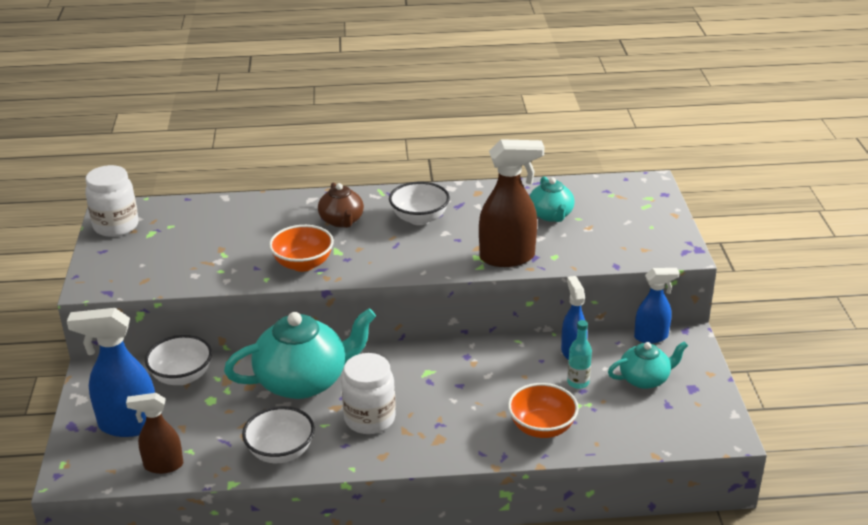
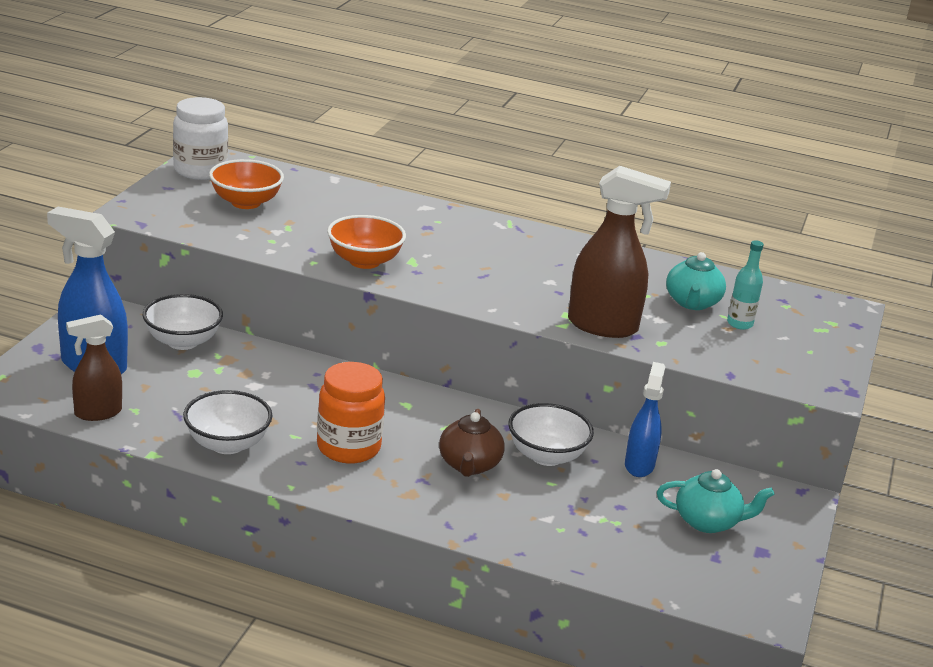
camera: 20 degrees right, 5 degrees down
(163, 465) = (97, 413): brown spray bottle -> brown spray bottle turned 45 degrees counterclockwise
(304, 381) = (306, 388): turquoise teapot -> none
(342, 221) = (442, 236): brown teapot -> brown teapot (469, 465)
(369, 419) = (348, 448): white jar -> orange jar
(419, 218) = (532, 260): white bowl -> white bowl (546, 456)
(542, 427) = (540, 525): orange bowl -> orange bowl (246, 202)
(578, 382) = (621, 496): turquoise bottle -> turquoise bottle (739, 324)
(651, 337) = (751, 482): blue spray bottle -> none

